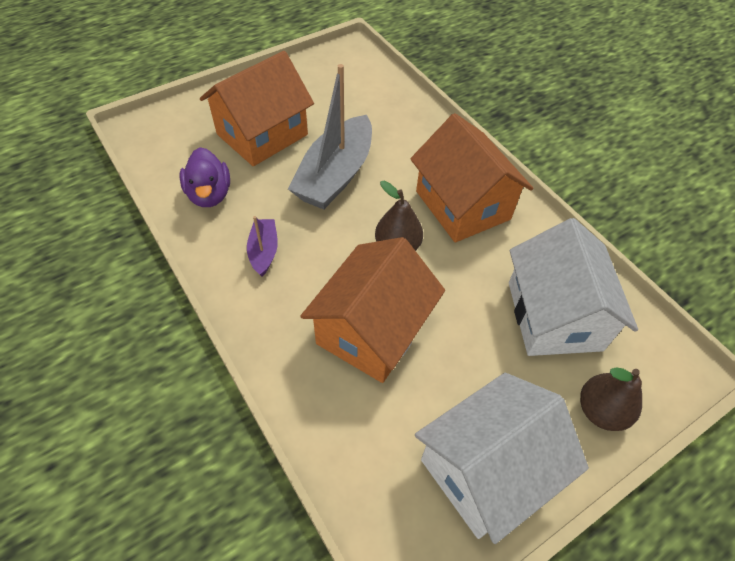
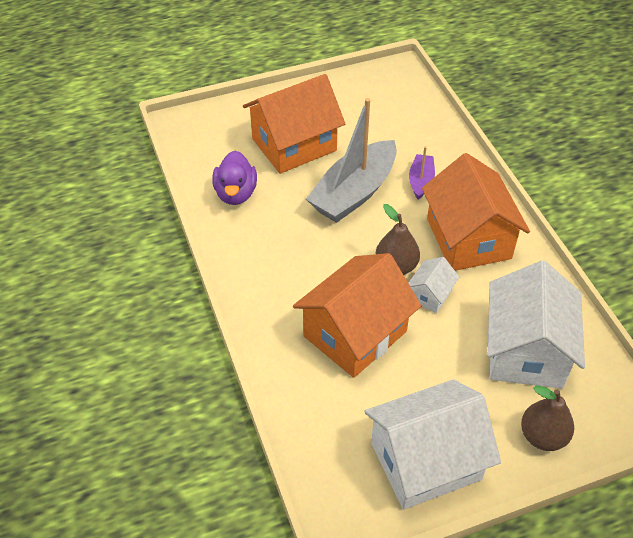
camera: 15 degrees right, 5 degrees down
(264, 251) = (274, 251): purple boat -> purple boat (421, 181)
(440, 271) = (430, 294): none -> white house

